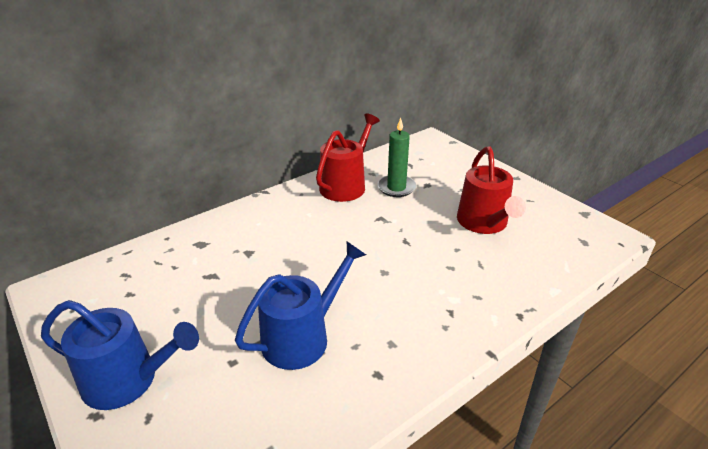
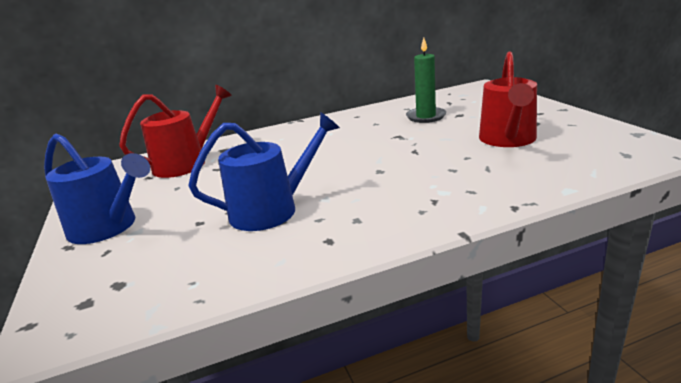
camera: 20 degrees right, 10 degrees down
(345, 185) = (376, 115): red watering can -> red watering can (186, 163)

